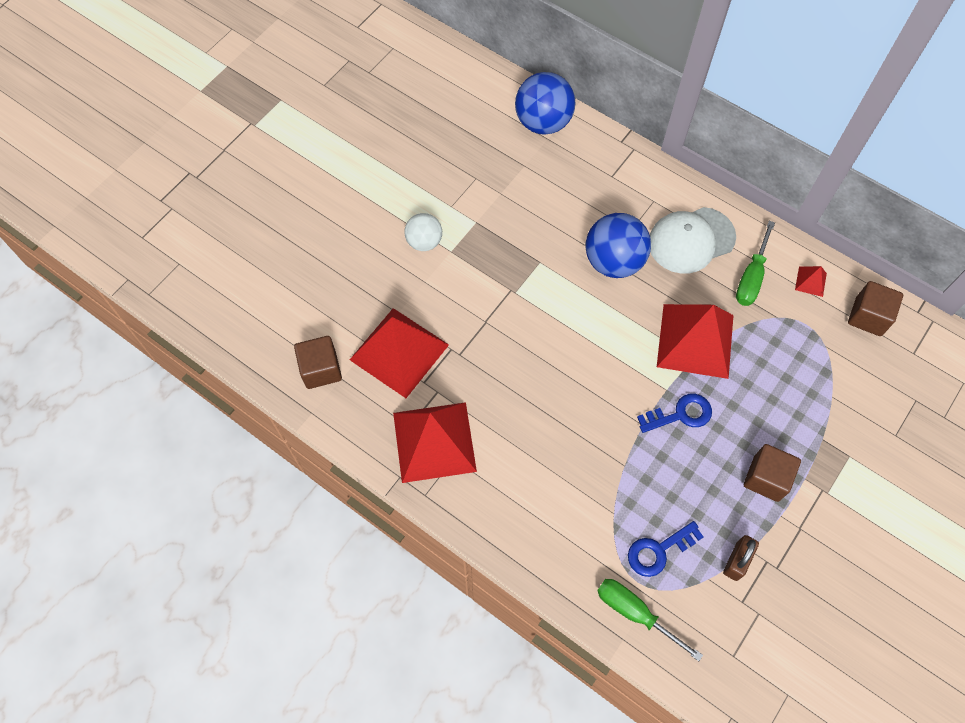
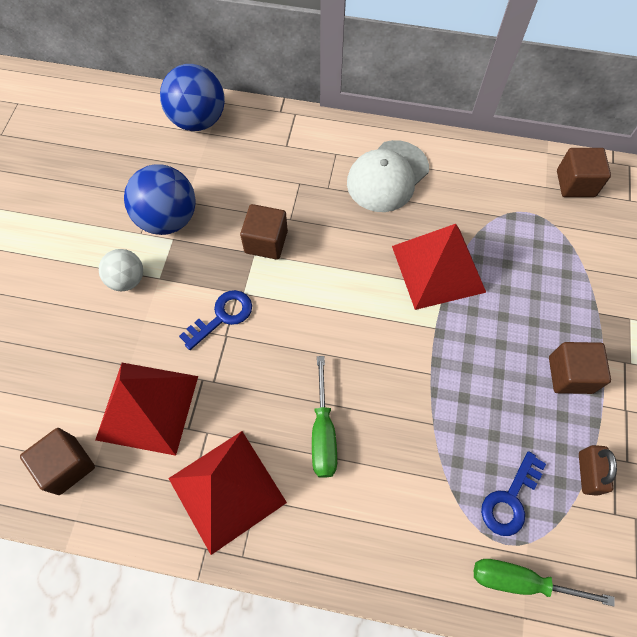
camera: 25 degrees left, 0 degrees up
(554, 256) = (266, 242): none -> brown cube
(613, 261) = (325, 224): blue ball -> blue ball (168, 219)
(680, 414) = (460, 347): blue key -> blue key (222, 316)
(751, 278) = (458, 189): green screwdriver -> green screwdriver (323, 433)
(810, 281) = (511, 172): red pyramid -> none

